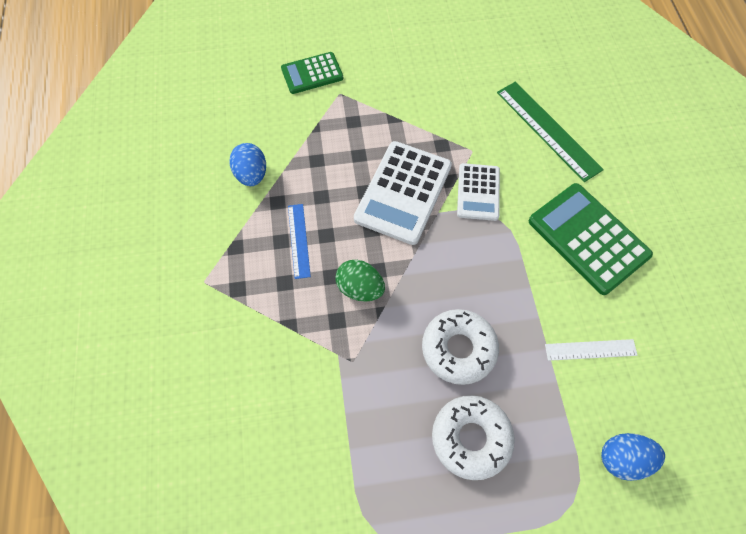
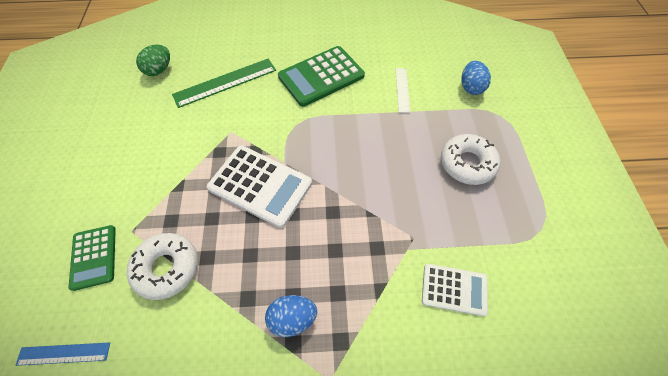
camera: 85 degrees left, 5 degrees down
(251, 175) = (207, 326): blue egg -> blue egg (292, 318)
(299, 240) = (294, 278): blue ruler -> blue ruler (64, 354)
(360, 288) = (348, 227): green egg -> green egg (159, 70)
(458, 349) = (402, 163): white donut -> white donut (167, 268)
(478, 192) = (271, 133): white calculator -> white calculator (454, 289)

